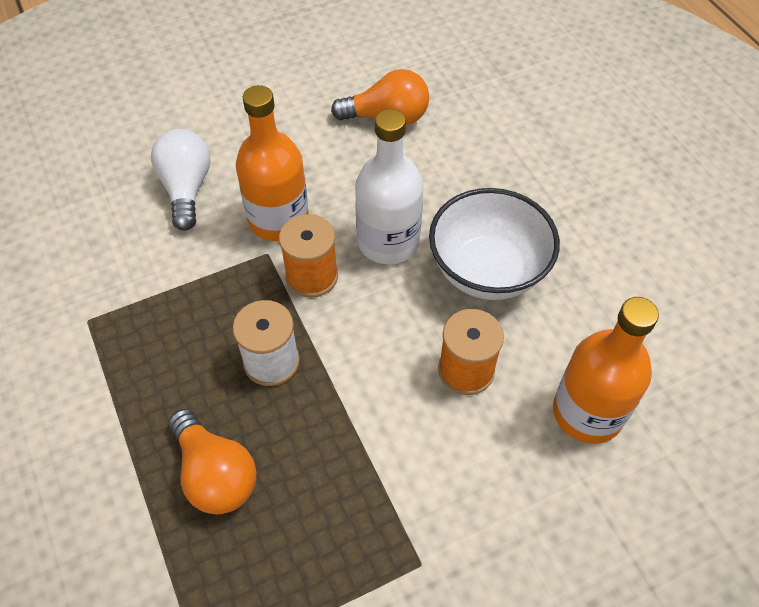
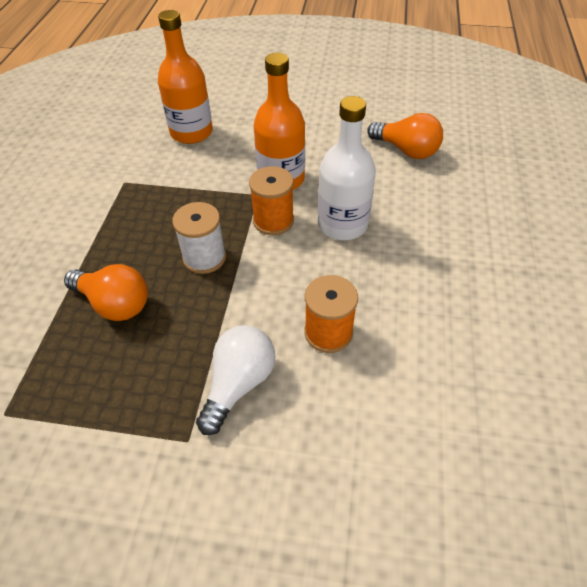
camera: 35 degrees right, 5 degrees down
(186, 189) = (241, 138): white light bulb -> white light bulb (239, 384)
(215, 474) = (114, 304): orange light bulb -> orange light bulb turned 60 degrees counterclockwise
(487, 271) = (399, 276): white bowl -> none
(587, 412) = (399, 414): orange bottle -> orange bottle (191, 132)

